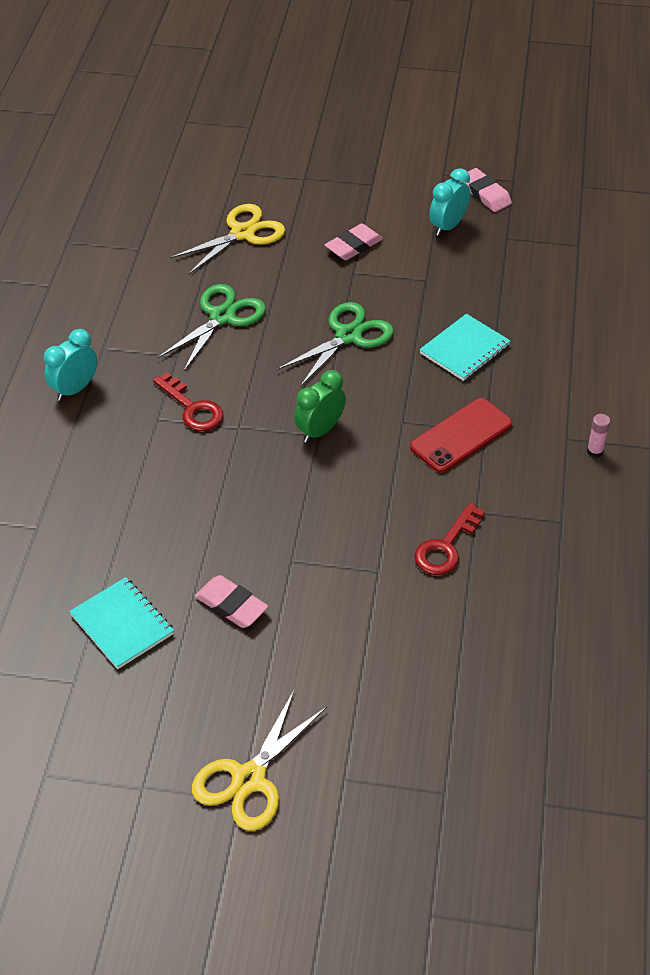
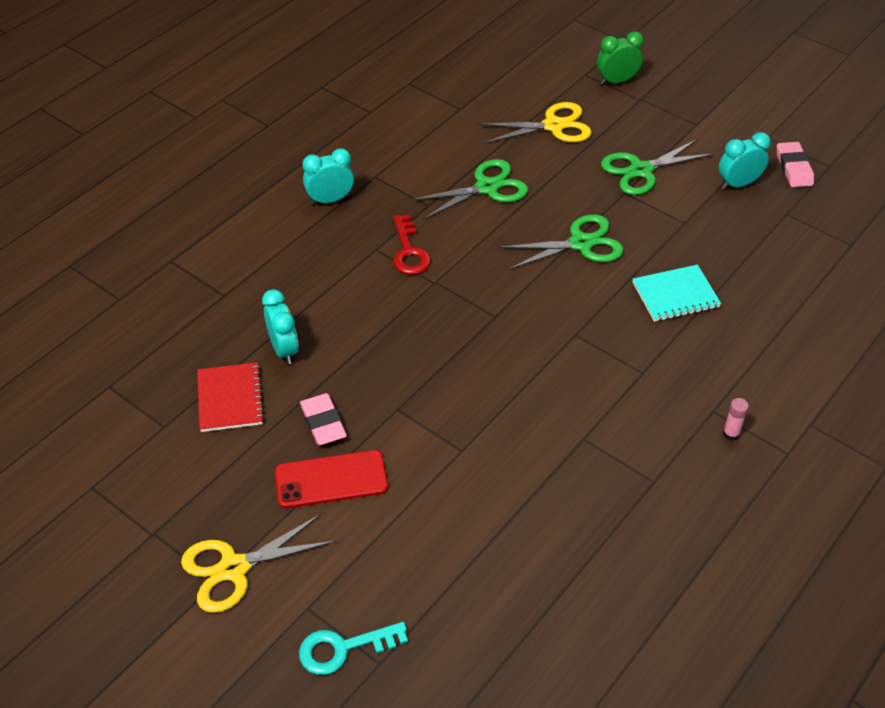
camera: 30 degrees right, 0 degrees up
(122, 625) = (230, 399): turquoise notebook -> red notebook
(139, 554) = (284, 349): none -> turquoise clock
(320, 430) = (498, 312): green clock -> green clock (617, 81)
(353, 246) = (641, 170): pink eraser -> green scissors
(404, 797) = (343, 649): none -> turquoise key
(446, 547) = (534, 456): red key -> none
(461, 436) = (617, 367): red phone -> red phone (331, 479)

